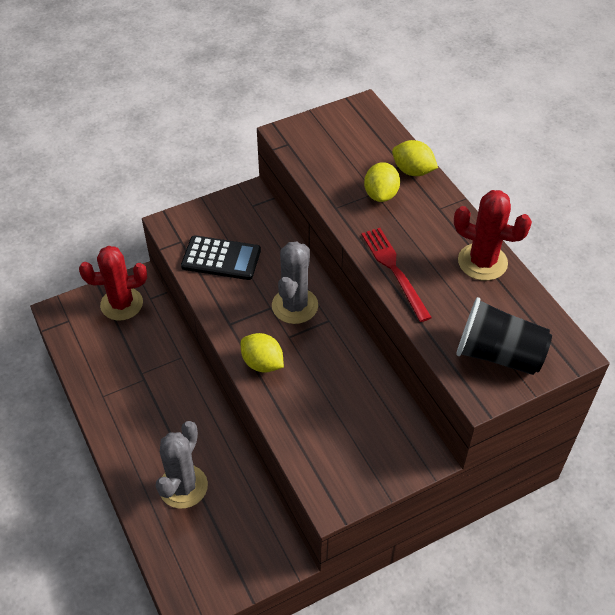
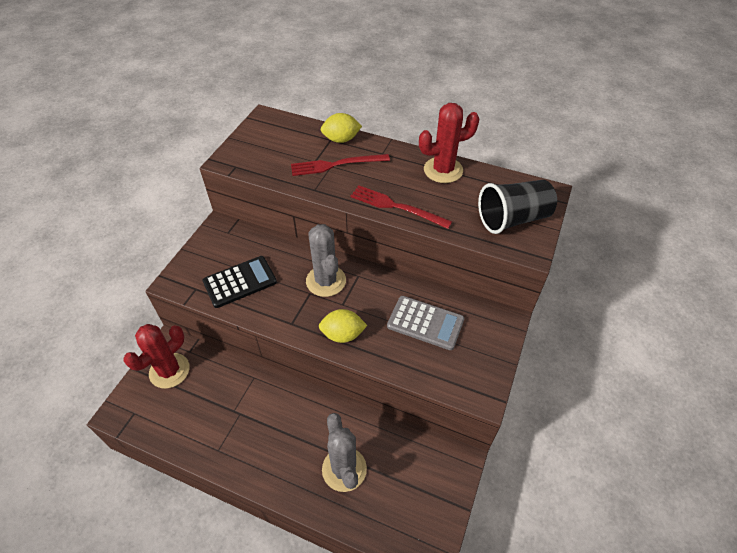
camera: 40 degrees left, 0 degrees up
(346, 404) = (425, 323): none -> grey calculator
(381, 194) = (336, 165): yellow lemon -> red fork

